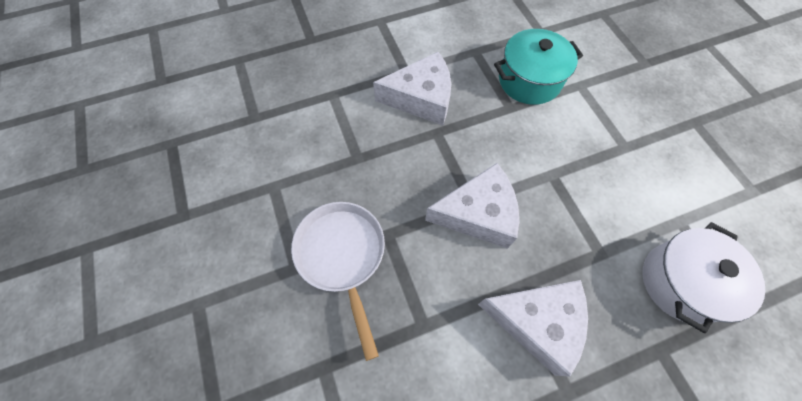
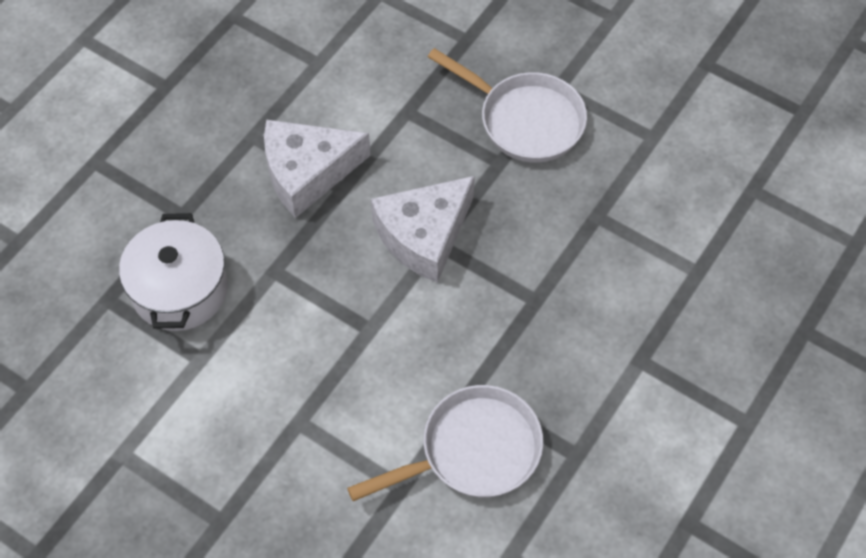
camera: 145 degrees right, 5 degrees down
(421, 98) = (589, 334): white cheese -> none
(529, 80) = (473, 451): turquoise pot -> white pan

